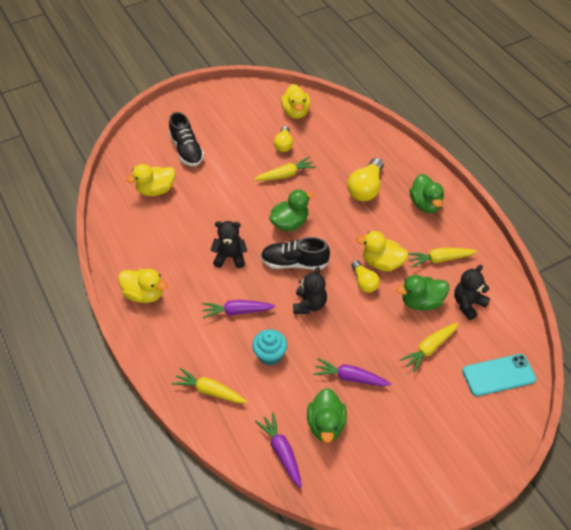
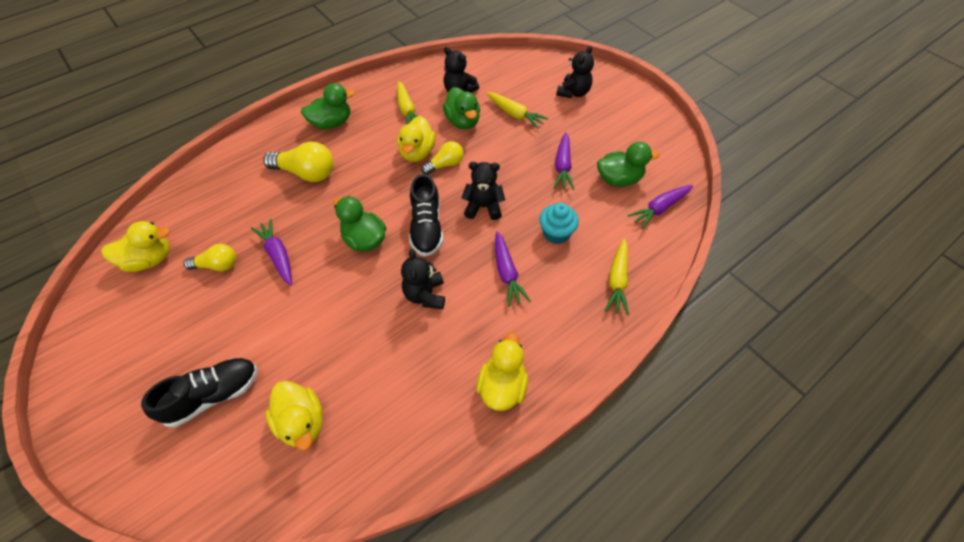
camera: 100 degrees left, 5 degrees up
(285, 175) = (278, 255): yellow carrot -> purple carrot
(463, 413) = (573, 92): none -> black teddy bear
(498, 375) = (530, 73): turquoise phone -> none

